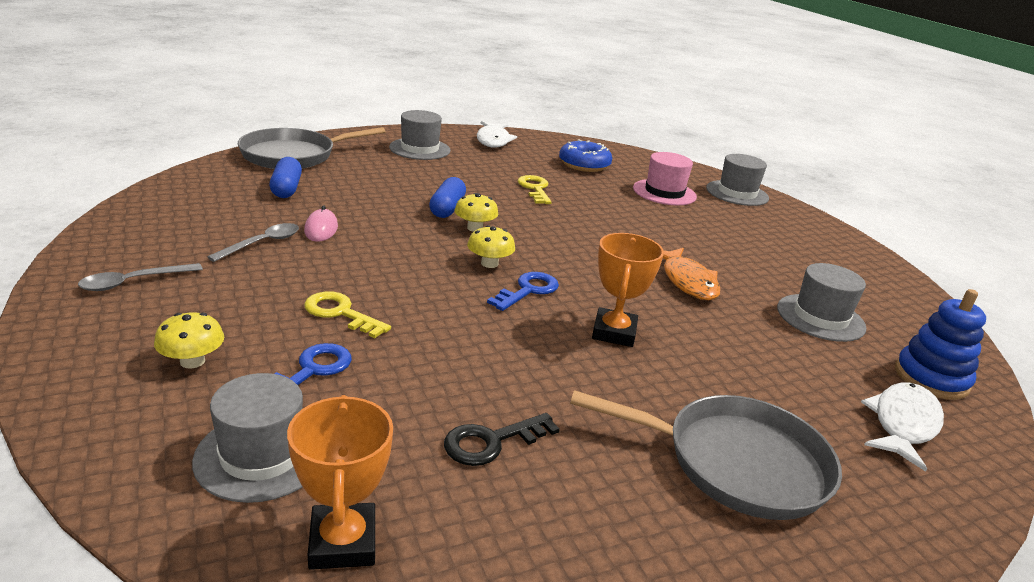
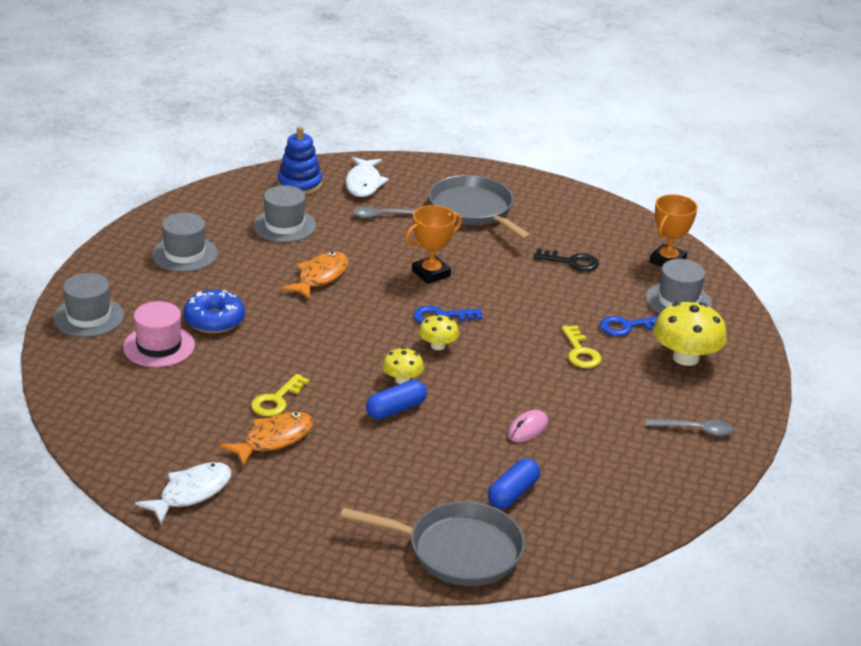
camera: 135 degrees left, 5 degrees up
(192, 361) = (685, 357): yellow mushroom -> yellow mushroom, size x1.82
(262, 243) = (585, 431): grey spoon -> grey spoon (384, 215)
(420, 149) = (304, 509): grey hat -> grey hat (184, 254)
(496, 171) = (274, 439): none -> orange fish
(584, 165) = (163, 411): blue donut -> blue donut (214, 320)
(903, 424) = (364, 183): white fish -> white fish turned 75 degrees counterclockwise

